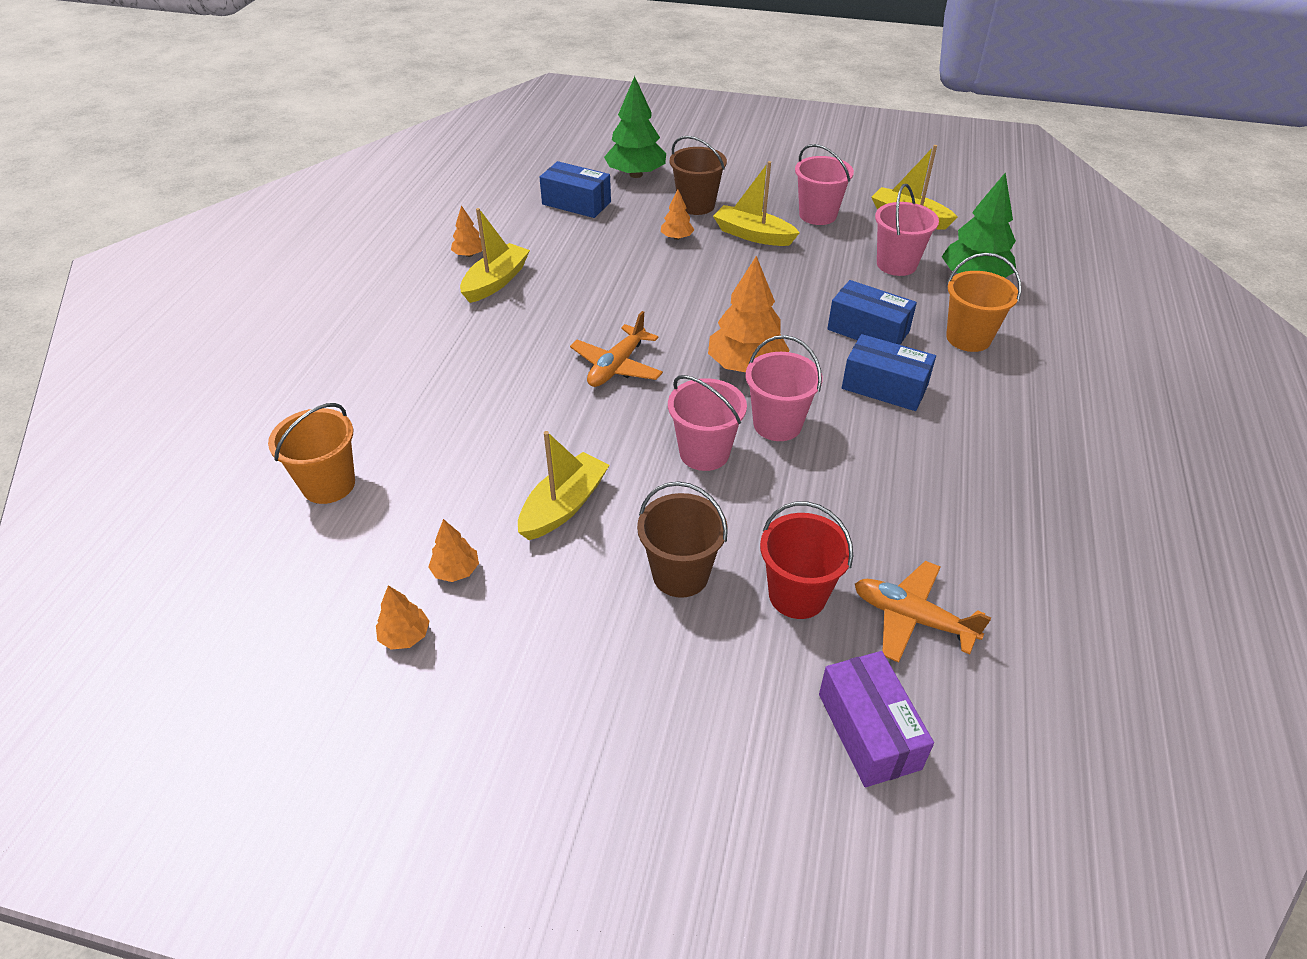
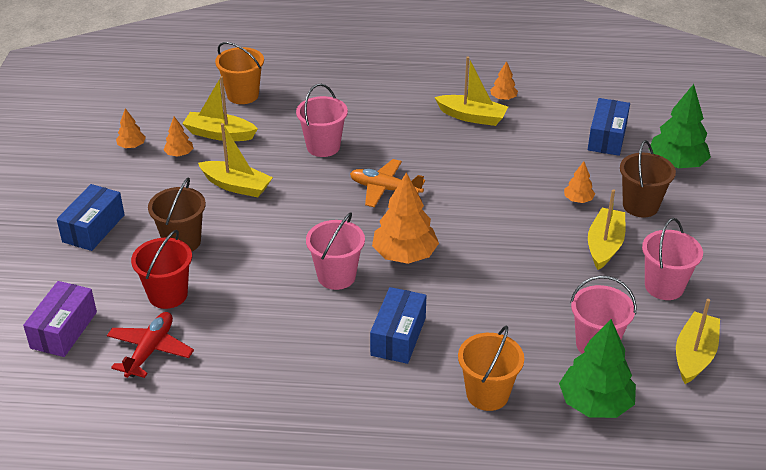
camera: 80 degrees right, 5 degrees down
(423, 518) = (219, 134): none -> yellow boat
(704, 453) = (297, 242): pink bucket -> pink bucket (323, 147)
(868, 330) = (476, 325): blue box -> blue box (93, 228)
(868, 731) = (64, 330): purple box -> purple box turned 45 degrees counterclockwise
(912, 618) = (150, 350): orange plane -> red plane

